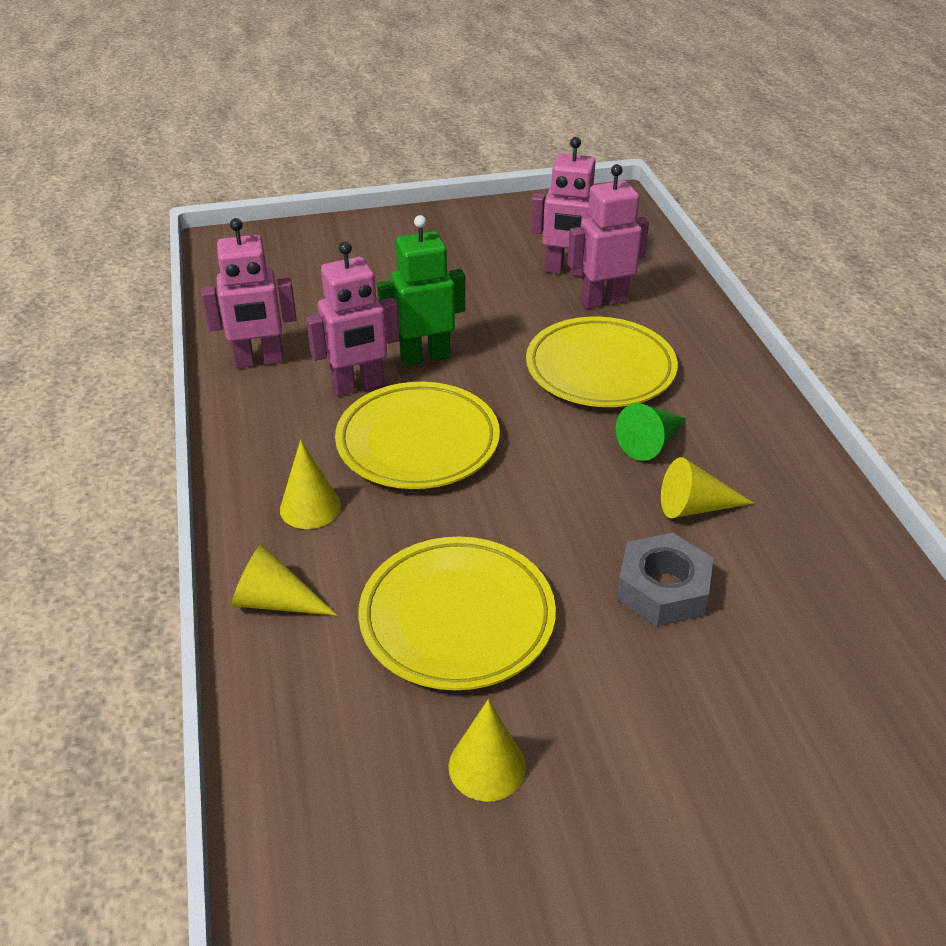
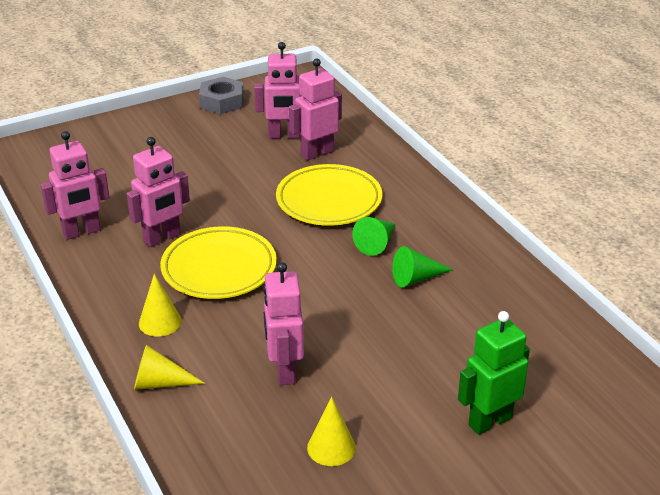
camera: 15 degrees left, 5 degrees down
(425, 357) = (203, 211): green robot -> green robot (489, 421)
(457, 618) = (284, 371): yellow plate -> pink robot
(662, 589) = (409, 330): grey nut -> grey nut (222, 102)
(695, 507) = (416, 278): yellow cone -> green cone

